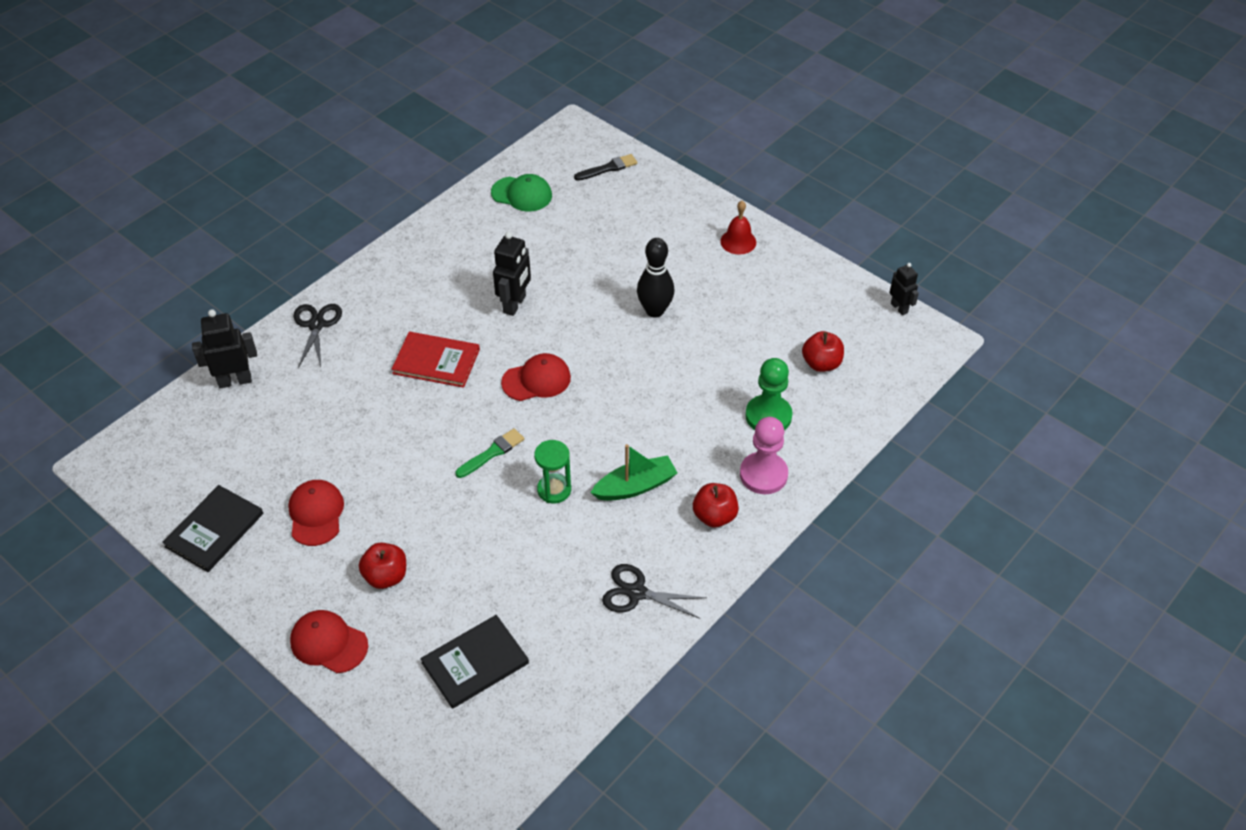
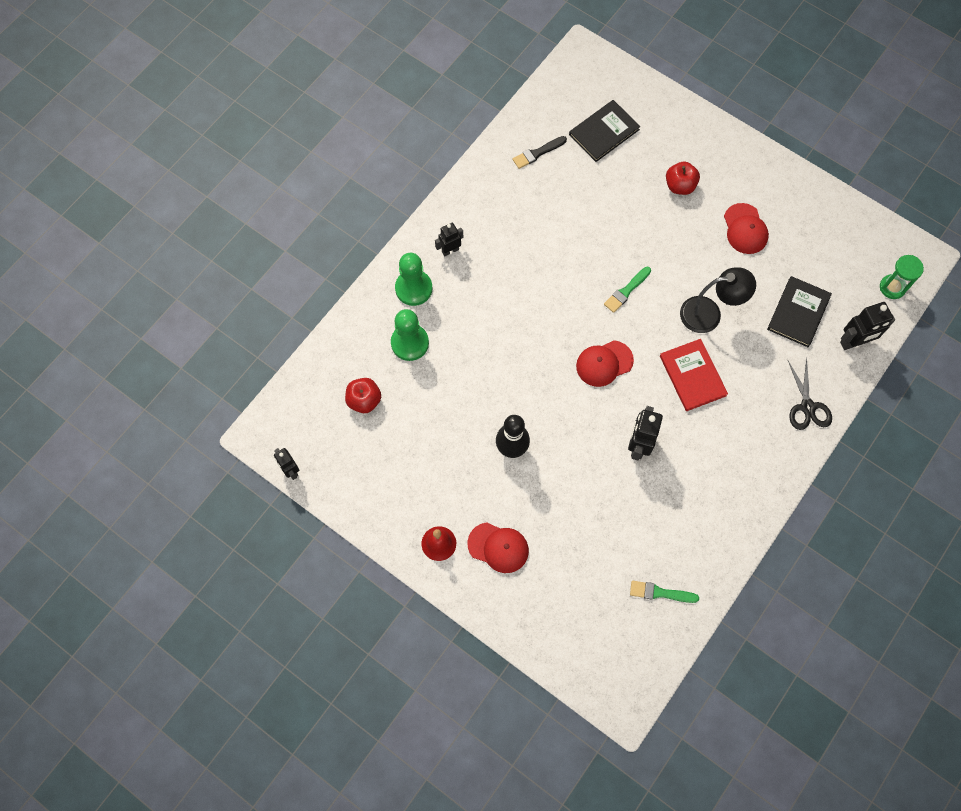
camera: 175 degrees right, 20 degrees up
(214, 530) = (814, 211): black book -> black book (798, 312)
(328, 643) = (704, 137): red cap -> red cap (498, 547)
(396, 421) = (709, 313): none -> black lamp
(436, 361) = (692, 376): red book -> red book turned 60 degrees clockwise
(522, 194) = (660, 593): green cap -> green brush
(554, 490) = (573, 263): green hourglass -> green hourglass (892, 287)
(608, 168) = (577, 641): black brush -> black brush (537, 153)
(635, 486) = (511, 270): green boat -> none
(636, 592) = (502, 188): black scissors -> none
(714, 516) = (450, 250): red apple -> black robot
(763, 474) = (413, 288): pink pawn -> green pawn

